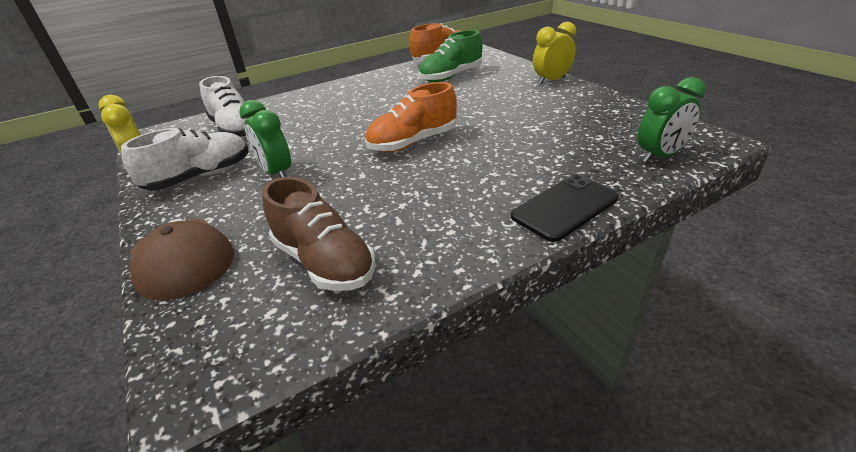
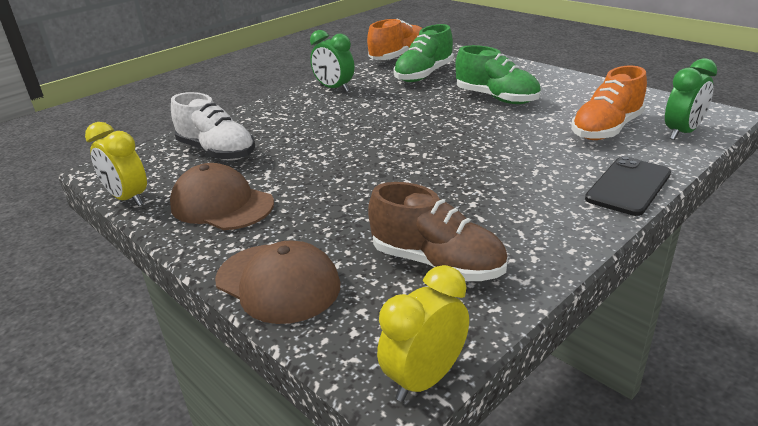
camera: 15 degrees left, 5 degrees down
(200, 177) = (222, 204): white shoe -> brown cap
(277, 173) = (310, 190): green clock -> green clock (334, 89)
(413, 142) = (436, 145): orange shoe -> orange shoe (606, 129)
(499, 103) = (496, 98): none -> green shoe
(551, 81) = (533, 71): yellow clock -> yellow clock (425, 379)

